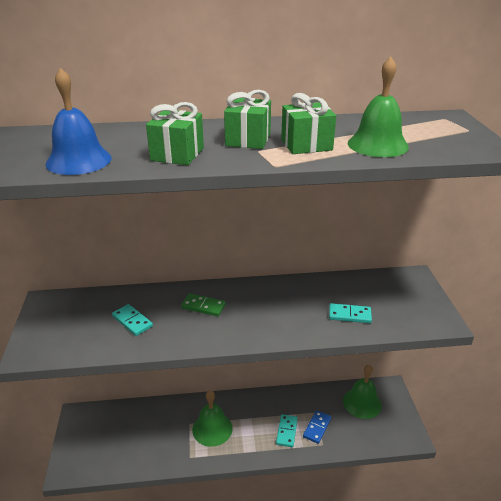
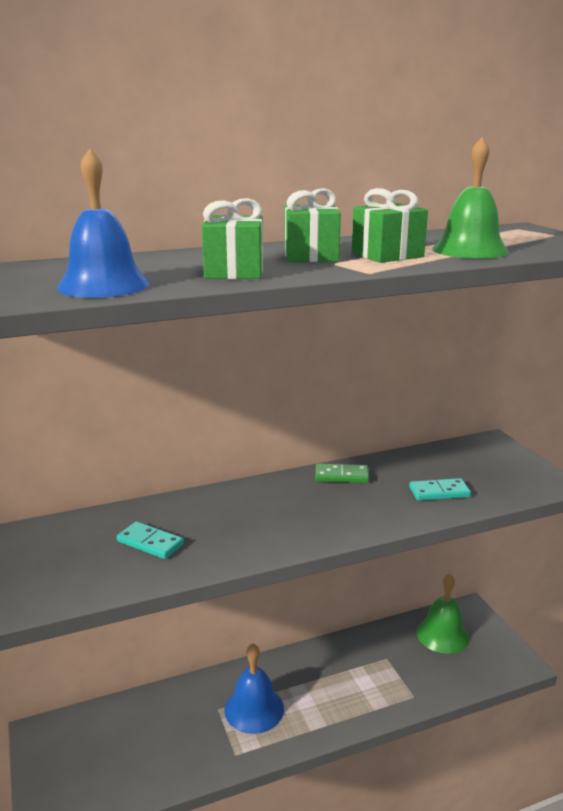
camera: 15 degrees left, 10 degrees down
(203, 306) = (243, 510): green domino -> green domino (341, 476)
(212, 429) = (254, 709): green bell -> blue bell
(287, 431) = (359, 690): turquoise domino -> none
(317, 428) = (398, 677): blue domino -> none

